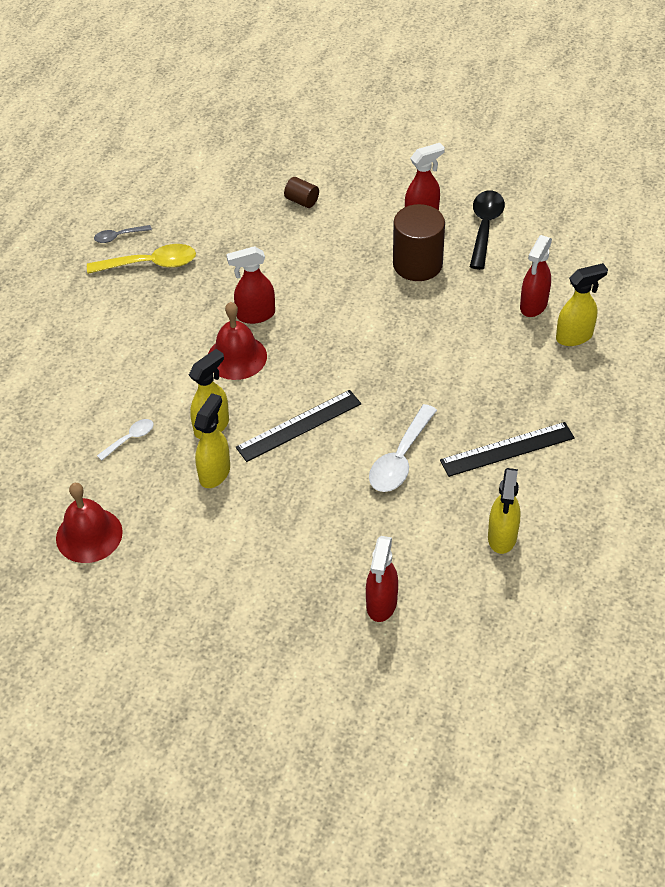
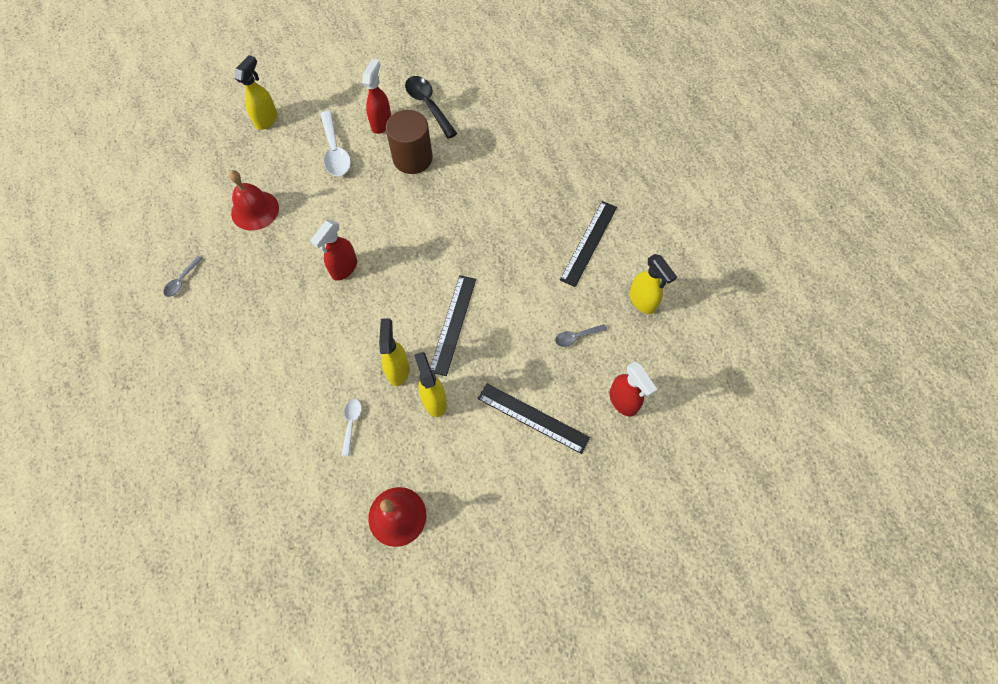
camera: 45 degrees left, 15 degrees up
(150, 264) = (229, 284): yellow spoon -> none
(237, 357) = (362, 307): red bell -> red bell (255, 210)
(283, 552) = (532, 418): none -> black ruler
(302, 201) = (290, 164): brown cylinder -> none
(400, 459) = (536, 297): white spoon -> white spoon (335, 151)
(400, 518) = (576, 337): none -> grey spoon
(533, 305) = (509, 138): red spray bottle -> none
(574, 336) = (552, 142): yellow spray bottle -> yellow spray bottle (266, 119)

